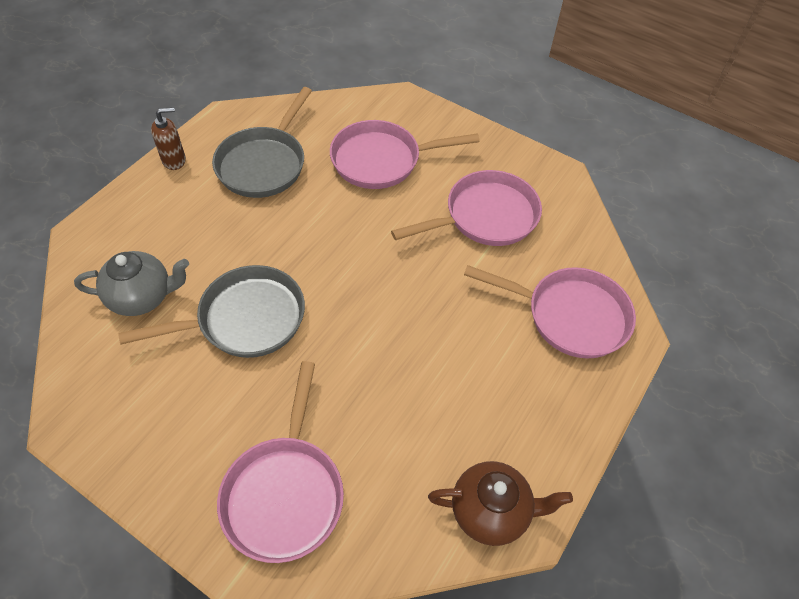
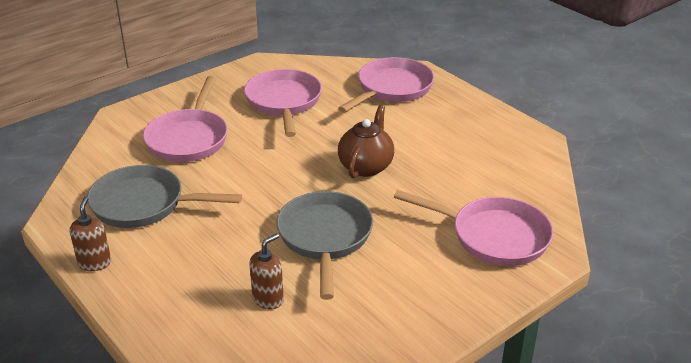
camera: 70 degrees left, 20 degrees down
(142, 297) = (268, 299): grey teapot -> brown soap dispenser
(264, 164) = (144, 204): grey pan -> grey pan turned 150 degrees clockwise
(491, 511) = (528, 150): brown teapot -> brown teapot (366, 166)

